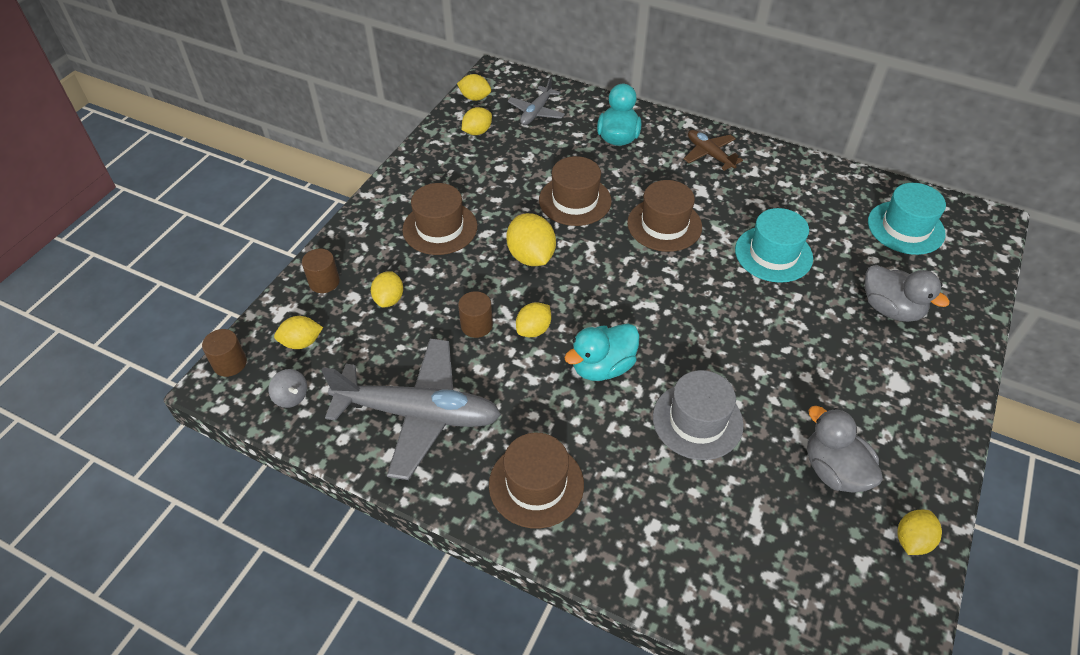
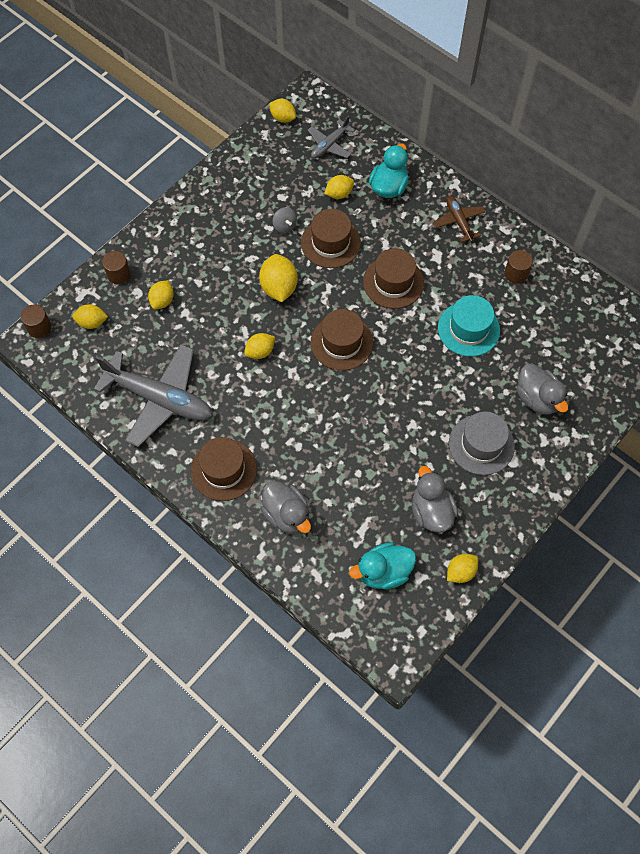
camera: 15 degrees right, 15 degrees up
(291, 397) = (76, 364): grey spinning top -> grey spinning top (284, 226)
(440, 228) = (217, 245): brown hat -> brown hat (341, 342)
(476, 325) = (220, 338): brown cylinder -> brown cylinder (516, 273)
(477, 132) = (274, 155): yellow lemon -> yellow lemon (339, 194)
(602, 367) = (299, 394): turquoise duck -> turquoise duck (383, 572)
(645, 523) = (287, 514): none -> grey duck
(697, 420) = (351, 451): grey hat -> grey hat (481, 444)
(905, 228) = (588, 329): turquoise hat -> none

